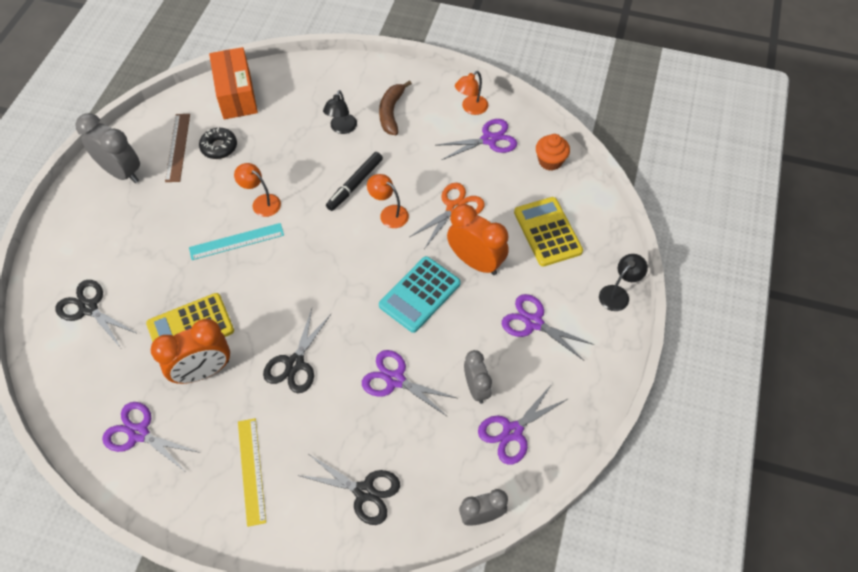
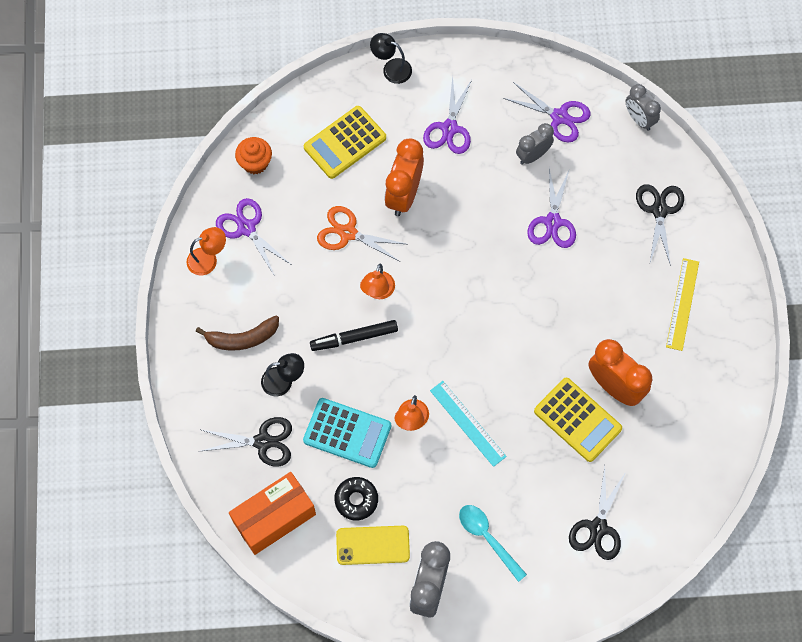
camera: 110 degrees left, 10 degrees up
(134, 223) = (487, 537): none -> turquoise spoon
(139, 433) = (693, 412): purple scissors -> none
(178, 147) = (373, 545): brown ruler -> yellow phone
(251, 470) = (682, 304): yellow ruler -> yellow ruler turned 45 degrees counterclockwise
(295, 363) = (573, 311): black scissors -> black scissors (263, 442)
(355, 184) = (354, 338): black marker -> black marker turned 150 degrees clockwise
(420, 294) = (459, 231): turquoise calculator -> turquoise calculator (347, 433)
(471, 108) = (208, 259): orange lamp -> orange lamp turned 45 degrees counterclockwise

